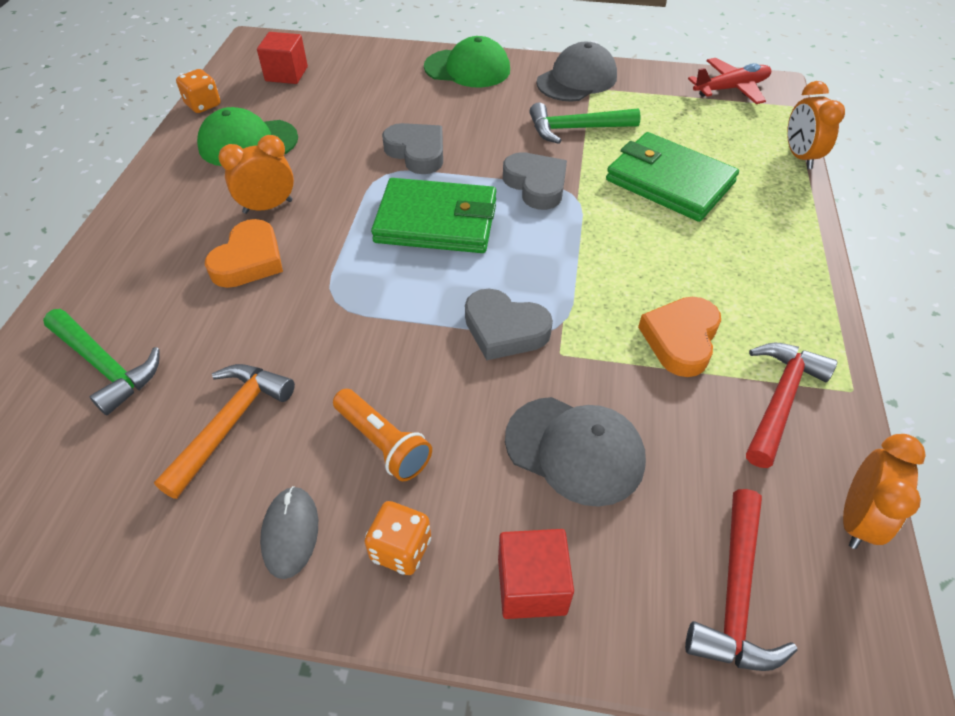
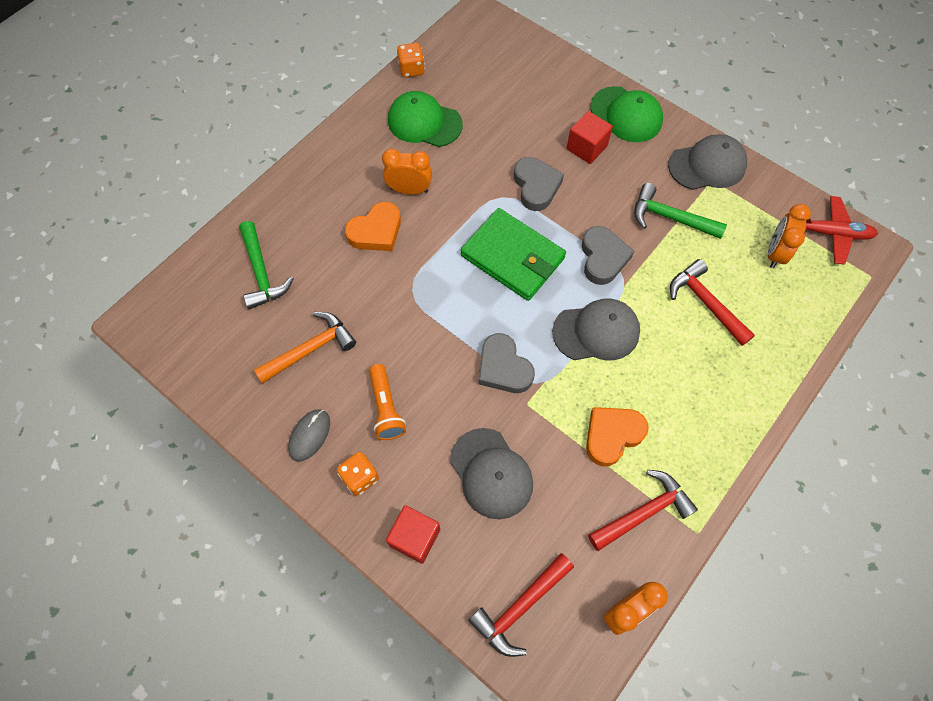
camera: 30 degrees right, 15 degrees up
(286, 74) = (485, 61): red cube -> red cube (586, 147)
(582, 250) = (596, 331): none -> grey cap
(669, 181) = (705, 303): green wallet -> red hammer
(799, 157) = (831, 329): orange clock -> orange clock (775, 253)

